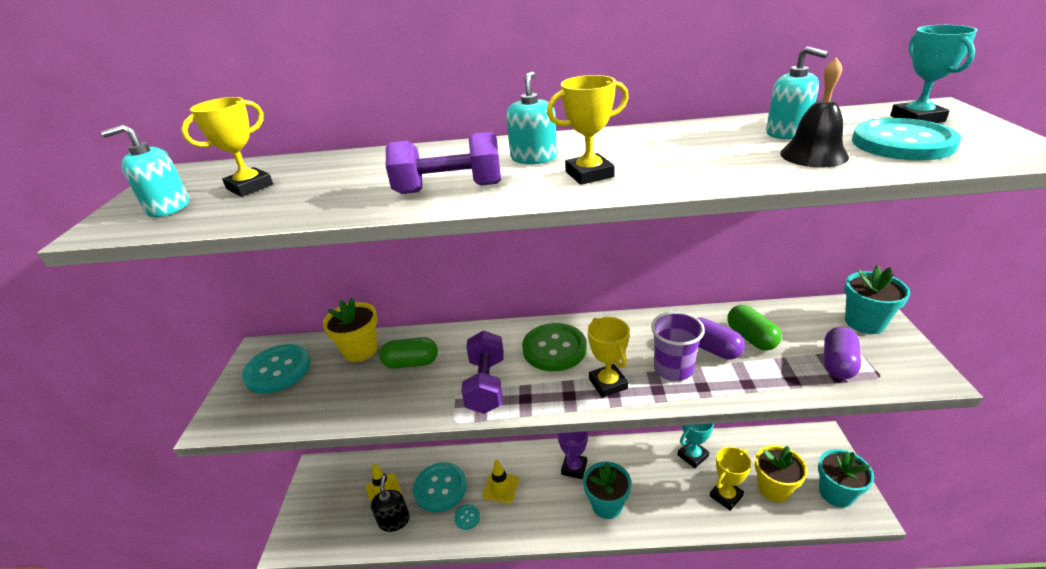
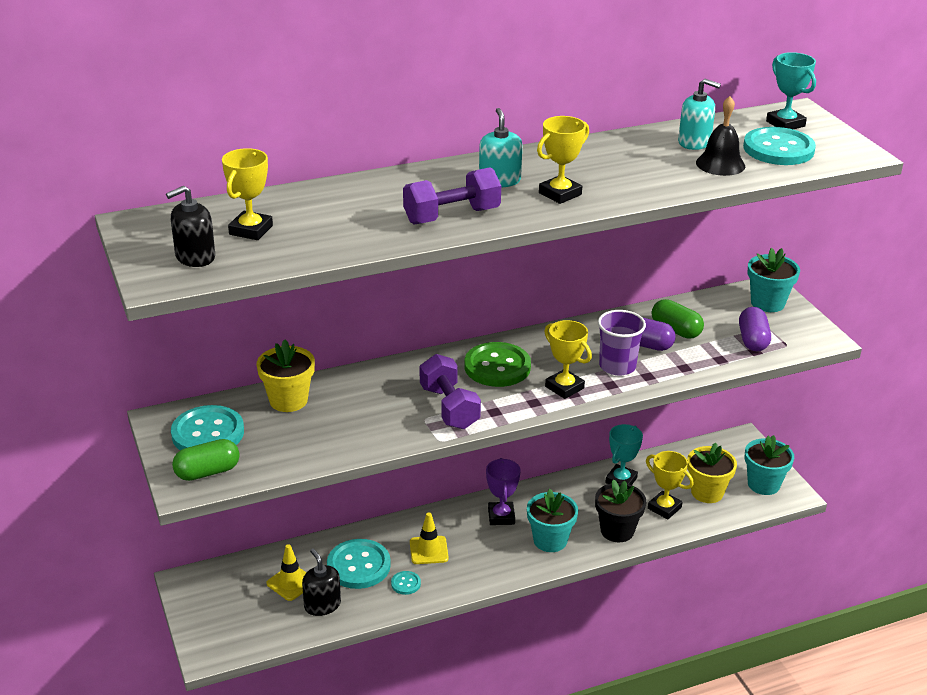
camera: 25 degrees left, 0 degrees up
(168, 207) = (195, 257): turquoise soap dispenser -> black soap dispenser
(411, 363) = (356, 402): green capsule -> green capsule (207, 472)
(672, 510) = (617, 531): none -> black flower pot
(726, 496) = (664, 508): yellow trophy -> yellow trophy turned 75 degrees counterclockwise

